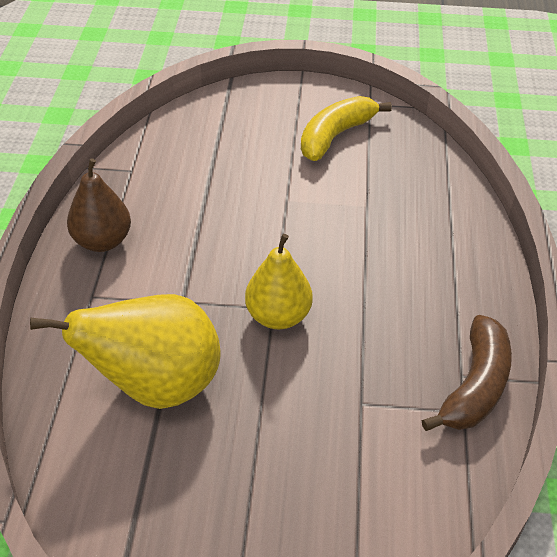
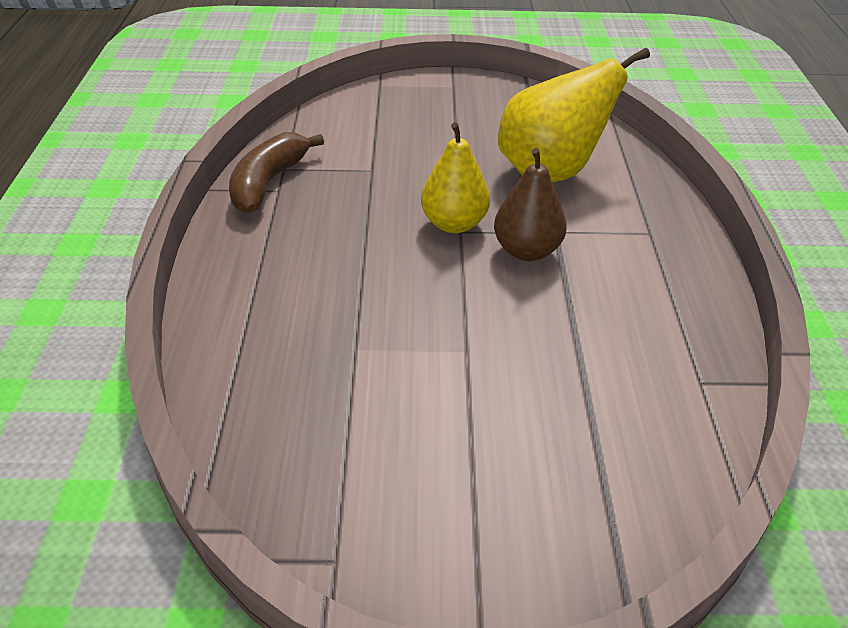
camera: 175 degrees right, 5 degrees down
(102, 241) = (675, 284): brown pear -> brown pear (526, 251)
(335, 136) = (402, 469): yellow banana -> none

